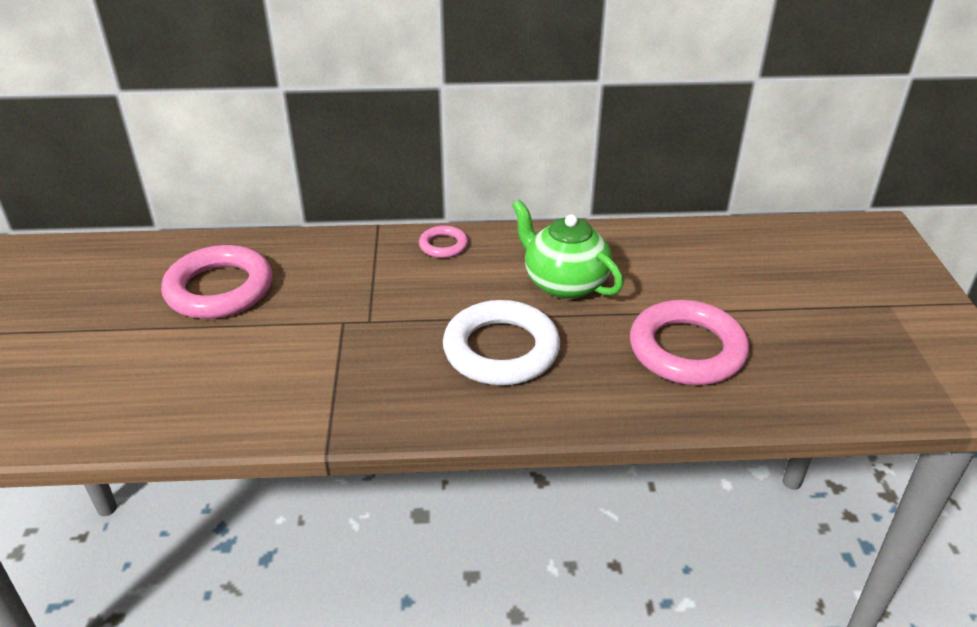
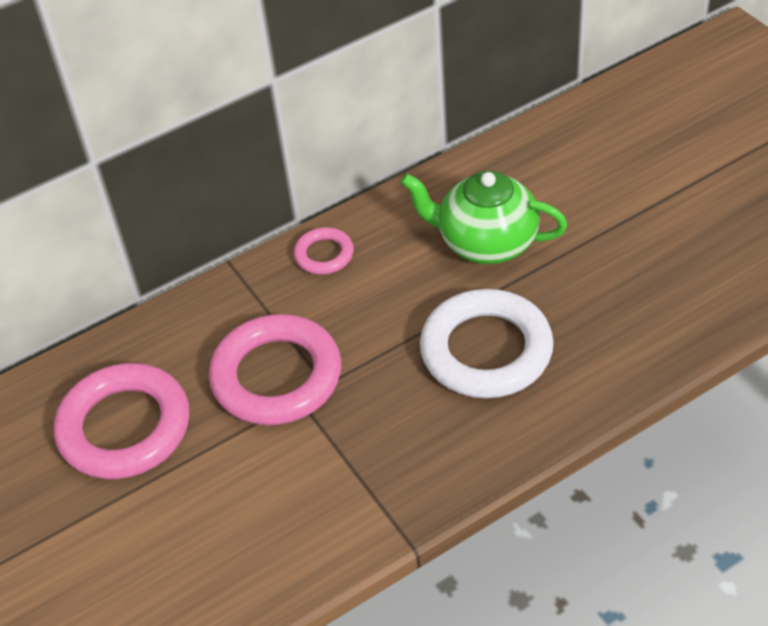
camera: 25 degrees left, 10 degrees up
(687, 350) = (656, 264): pink ring -> pink ring (276, 376)

